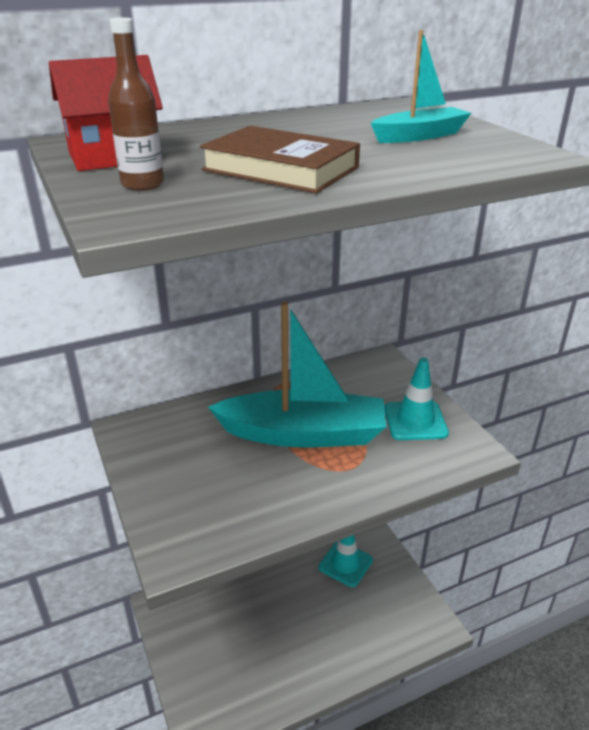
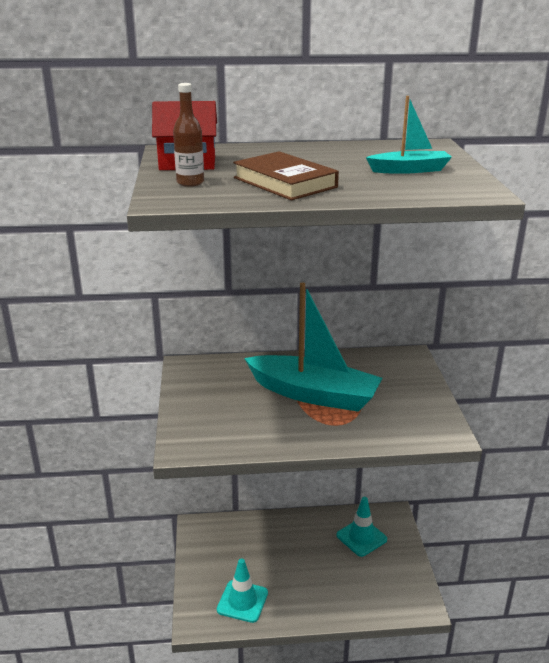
camera: 20 degrees right, 5 degrees down
(415, 421) = (410, 403): turquoise traffic cone -> turquoise traffic cone (242, 601)

